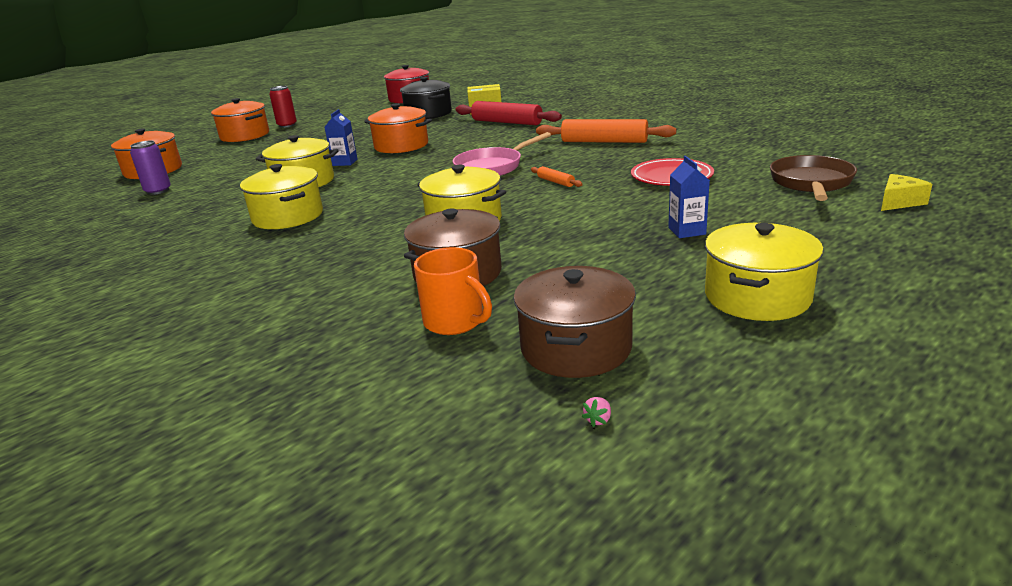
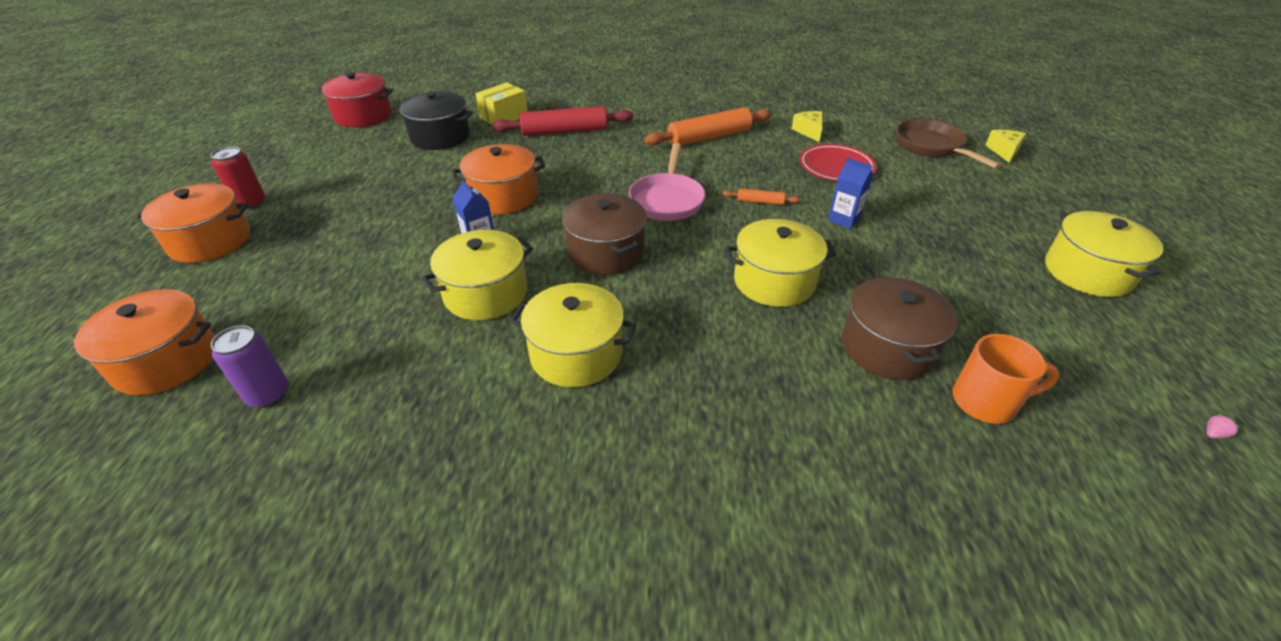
camera: 45 degrees left, 15 degrees up
(576, 347) = (1093, 378): brown pot -> brown pot (606, 252)
(598, 420) = (1213, 434): pink strawberry -> pink strawberry turned 105 degrees counterclockwise
(687, 231) = (947, 225): blue carton -> blue carton (843, 219)
(703, 152) = (809, 131): none -> yellow cheese

